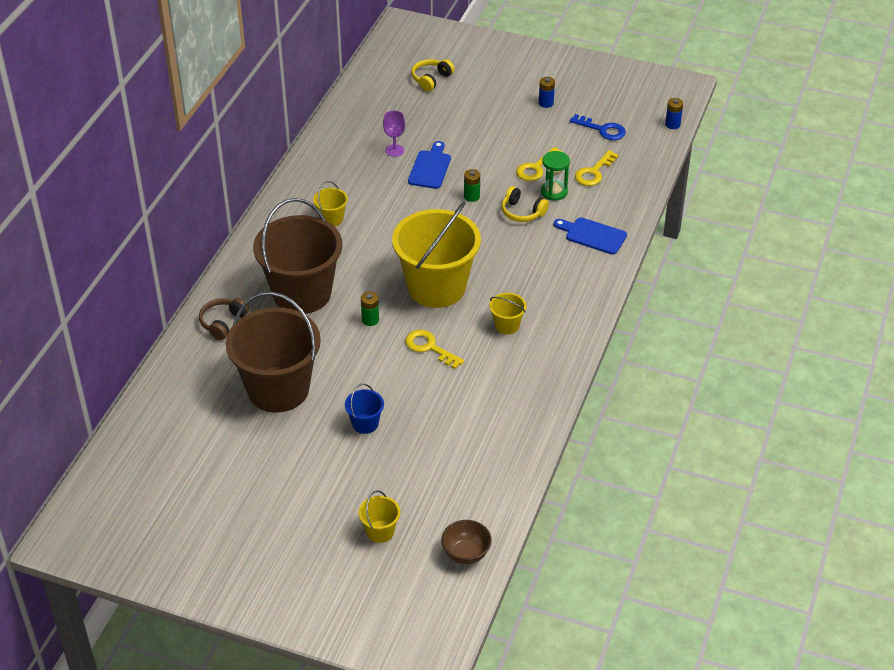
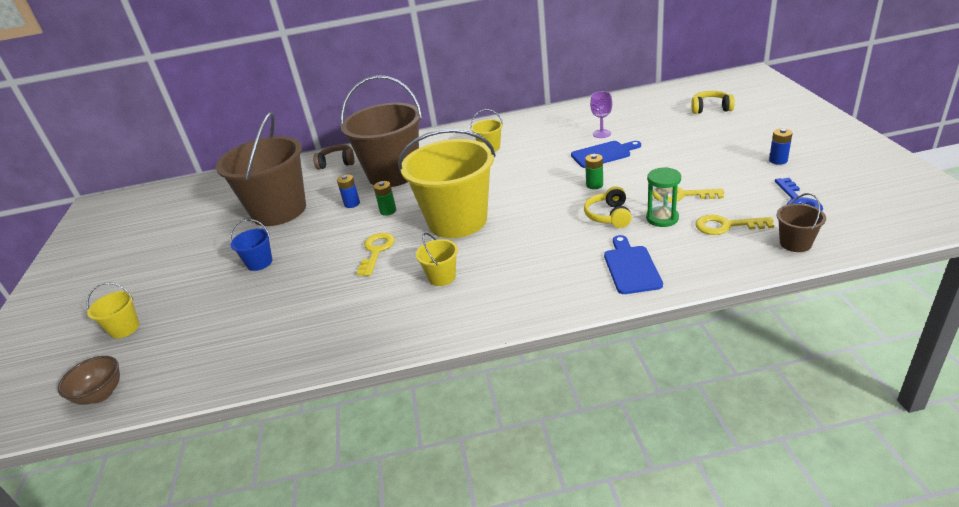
camera: 65 degrees right, 10 degrees down
(641, 160) = (795, 243): none -> brown bucket
(672, 124) = (890, 236): blue battery -> blue battery (352, 204)

